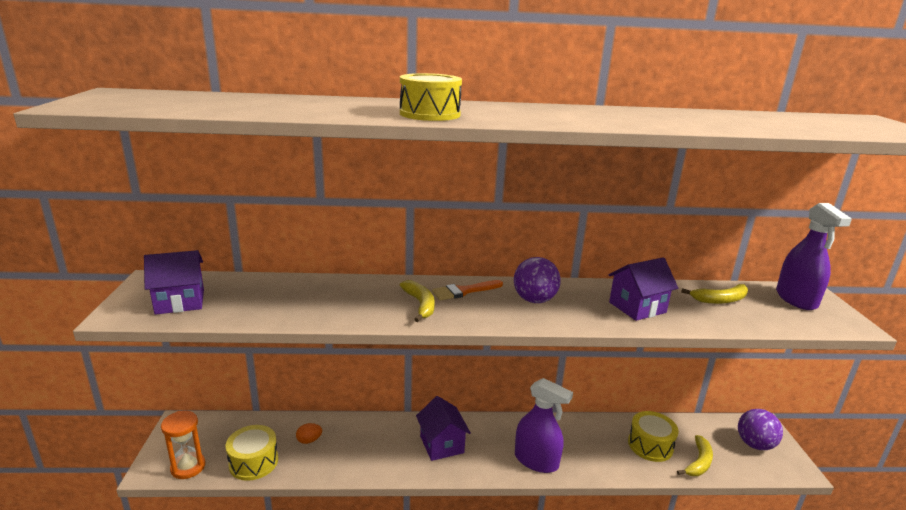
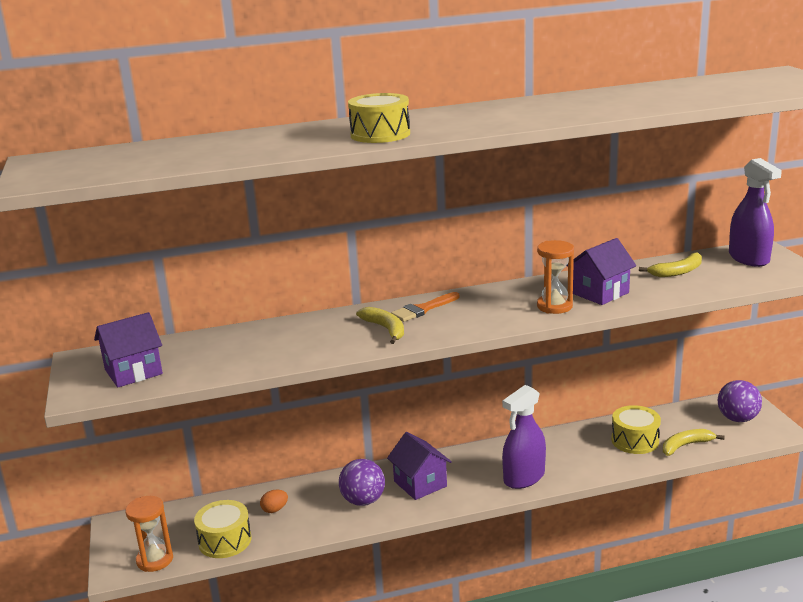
camera: 10 degrees left, 0 degrees up
(534, 300) = (497, 304): purple ball -> purple ball (363, 501)
(536, 461) = (524, 477): purple spray bottle -> purple spray bottle turned 120 degrees clockwise
(588, 313) = (554, 306): none -> orange hourglass
(698, 462) = (686, 445): yellow banana -> yellow banana turned 135 degrees counterclockwise

